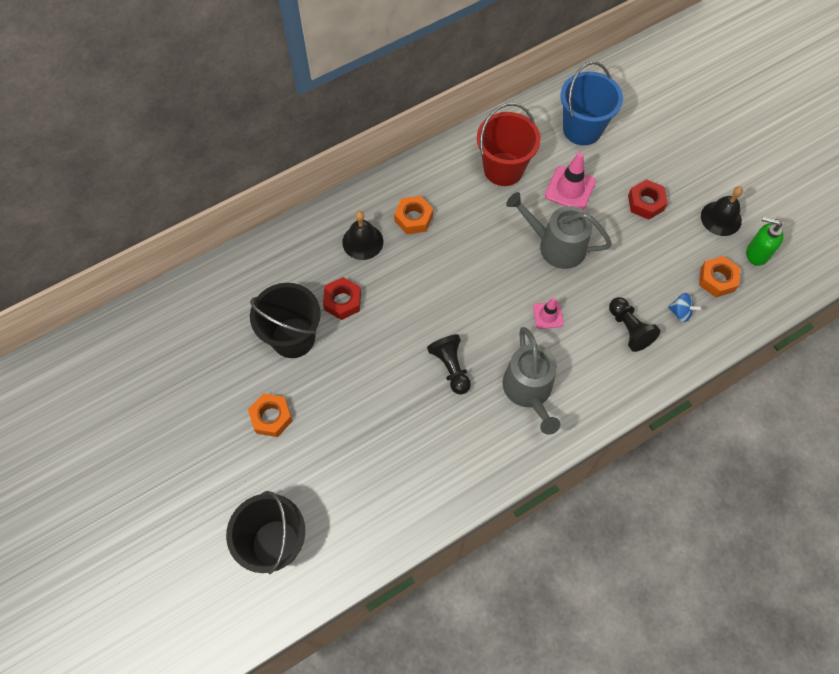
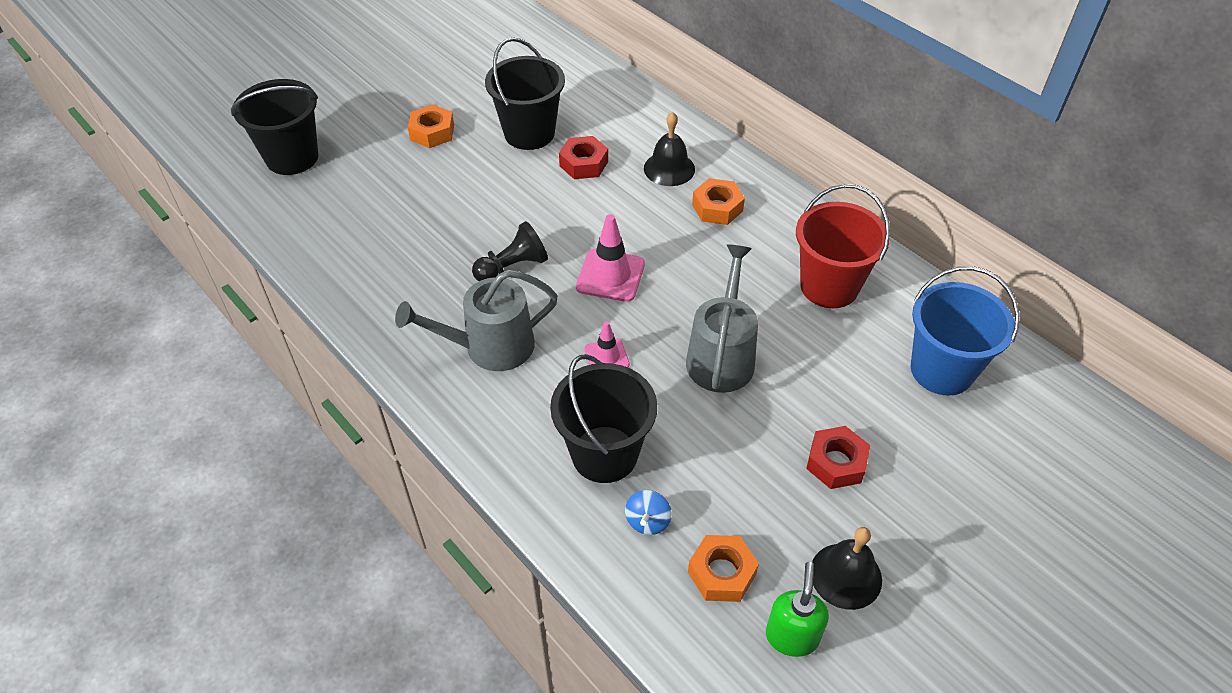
camera: 80 degrees right, 15 degrees down
(570, 188) = (825, 364): pink traffic cone -> pink traffic cone (610, 275)
(629, 329) = (604, 454): black pawn -> black bucket

